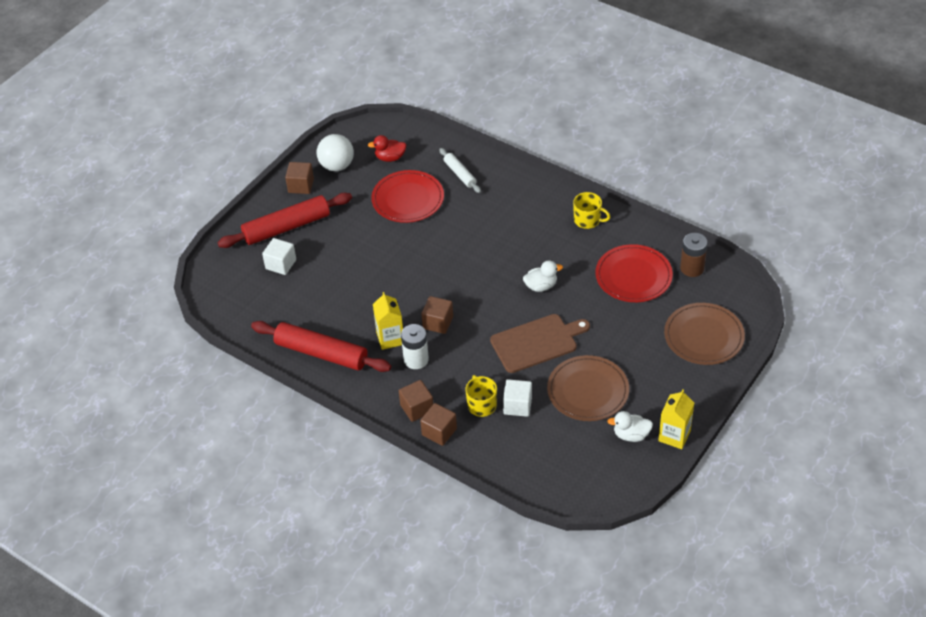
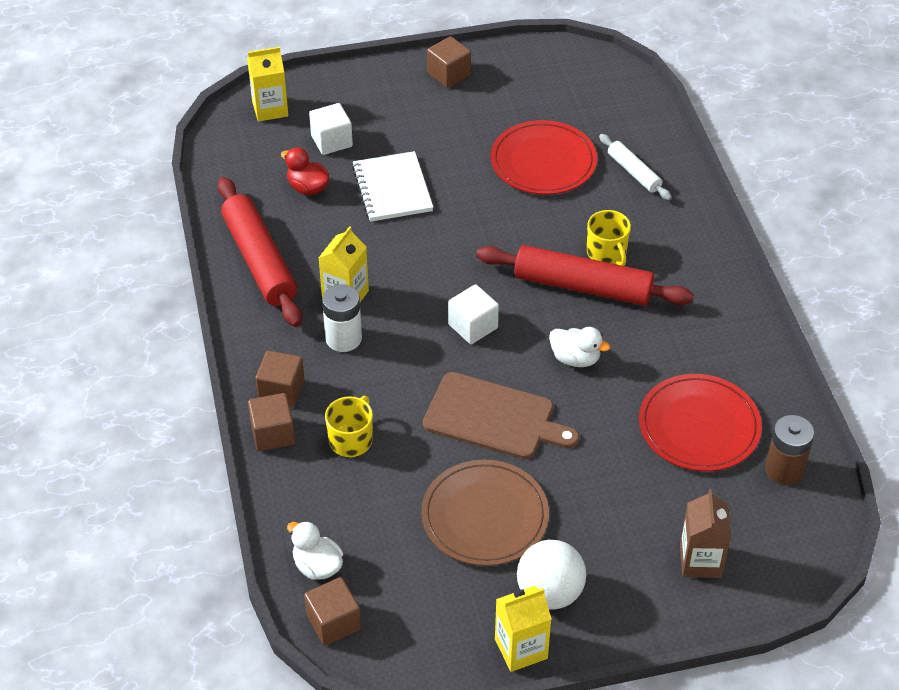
camera: 40 degrees right, 0 degrees up
(223, 270) = (270, 109): none -> yellow carton
(286, 227) = (383, 107): red rolling pin -> red rolling pin (582, 286)
(337, 166) = (511, 77): white ball -> white ball (549, 593)
(346, 267) = (392, 189): none -> white notebook
(390, 158) = (577, 105): red duck -> red duck (307, 188)
(438, 323) = (414, 316): brown cube -> brown cube (333, 622)
(460, 174) = (634, 172): white rolling pin -> white rolling pin turned 45 degrees counterclockwise
(517, 405) = (388, 471): white cube -> white cube (473, 326)
(587, 220) = (721, 323): yellow mug -> yellow mug (607, 253)
(631, 435) = (472, 606): white duck -> white duck (317, 566)
(704, 336) = (700, 561): brown plate -> brown carton

